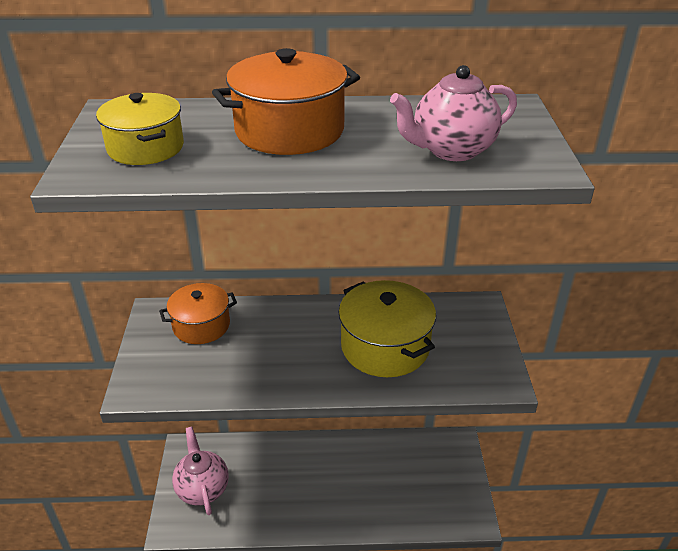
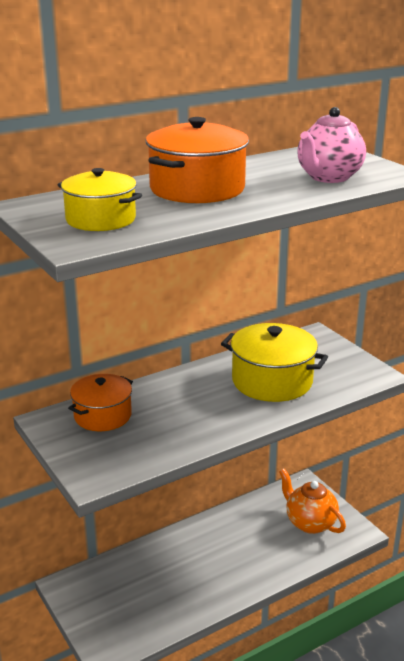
camera: 30 degrees left, 10 degrees down
(202, 488) = (111, 608): pink teapot -> none
(433, 486) = (309, 522): none -> orange teapot

